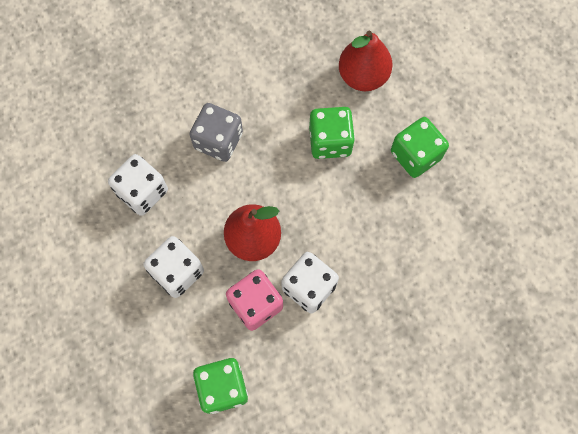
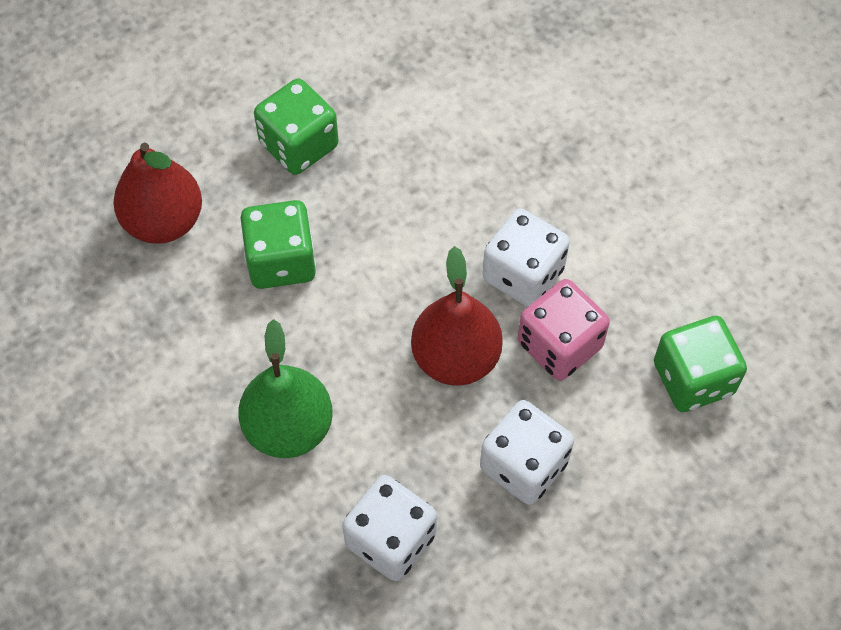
camera: 95 degrees left, 10 degrees down
(218, 141) = (288, 428): grey dice -> green pear

